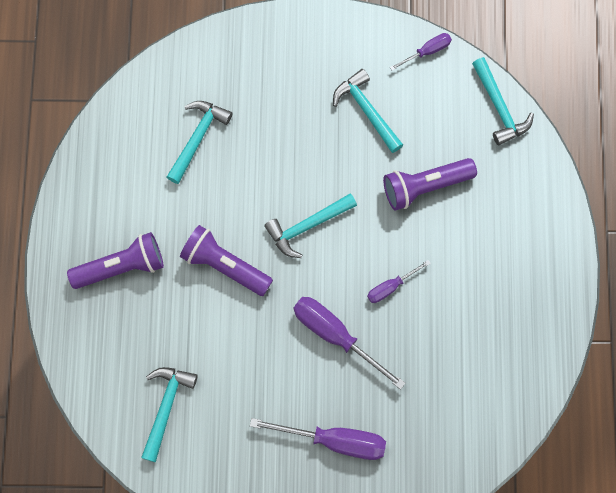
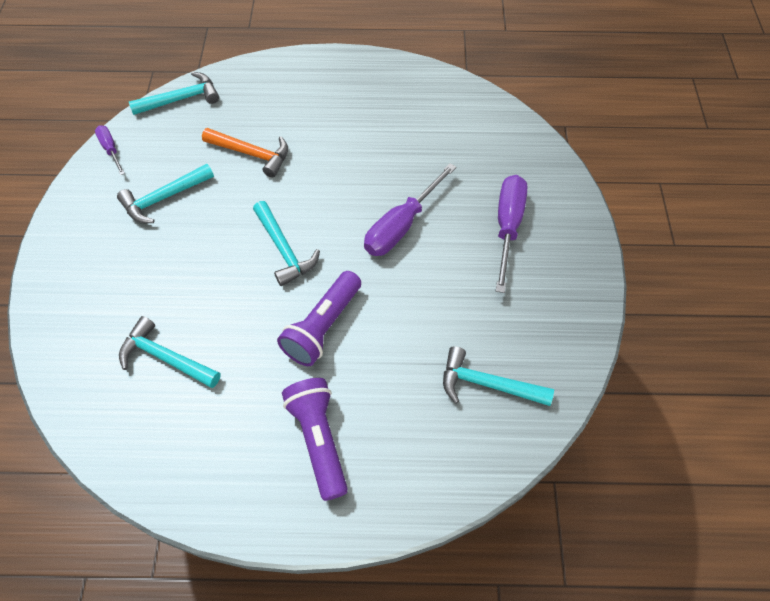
camera: 90 degrees left, 15 degrees down
(391, 287) = (352, 181): purple screwdriver -> none
(424, 186) = (252, 154): purple flashlight -> orange hammer

